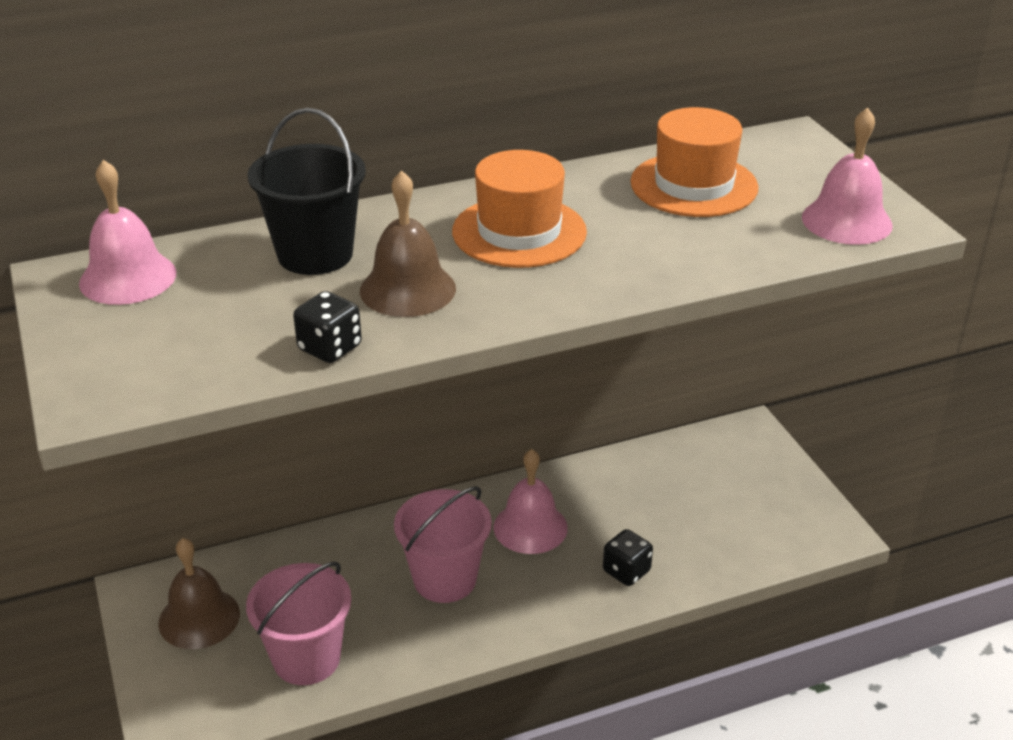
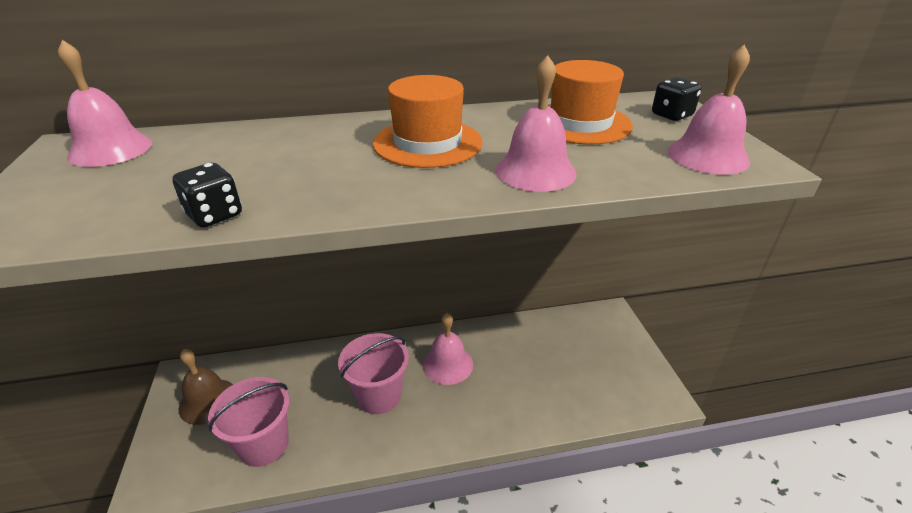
camera: 10 degrees right, 0 degrees up
(315, 254) = (261, 145): black bucket -> none
(407, 289) = (313, 175): brown bell -> none
(626, 571) = (506, 407): black dice -> black dice (671, 115)
(658, 259) = (535, 171): none -> pink bell

